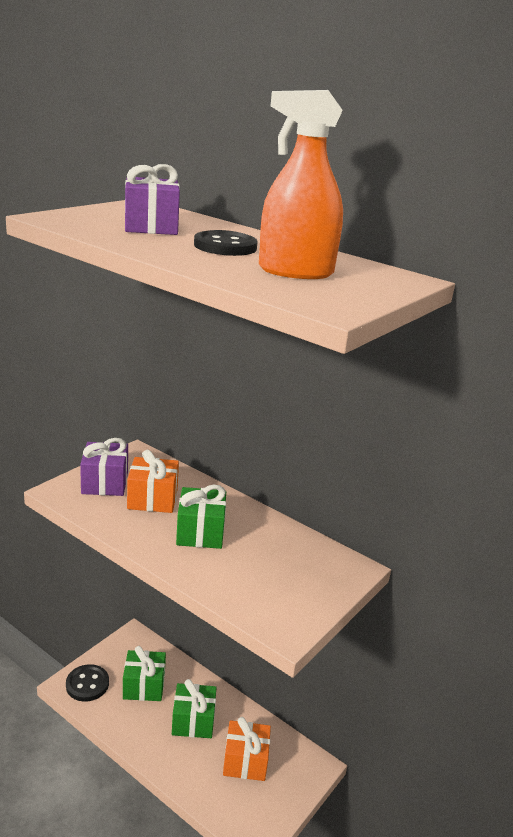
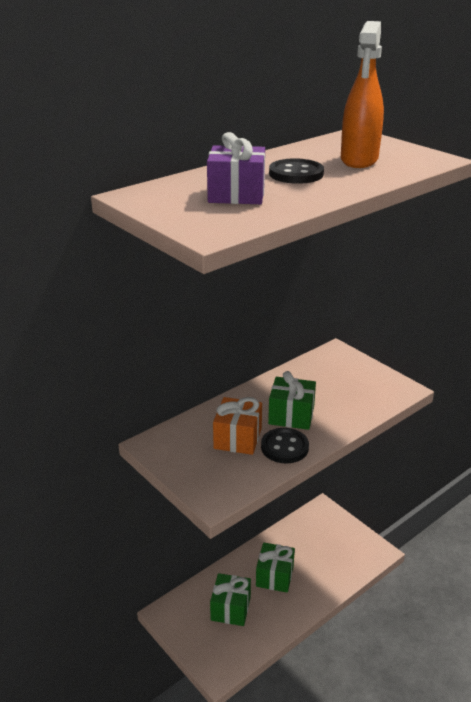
camera: 75 degrees left, 5 degrees up
(87, 684) = (221, 654): black button -> black button (284, 447)
(105, 483) = (205, 467): purple gift -> none
(245, 761) = (316, 548): orange gift -> none

